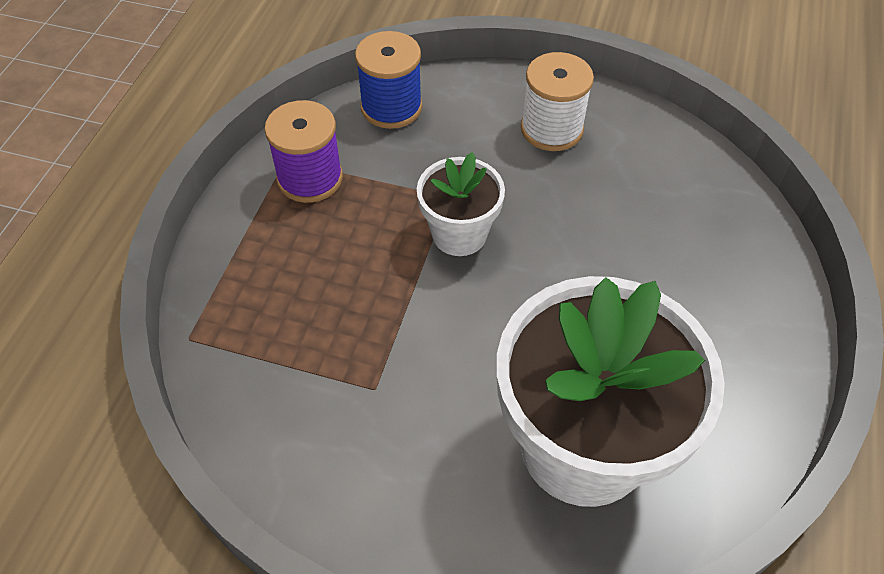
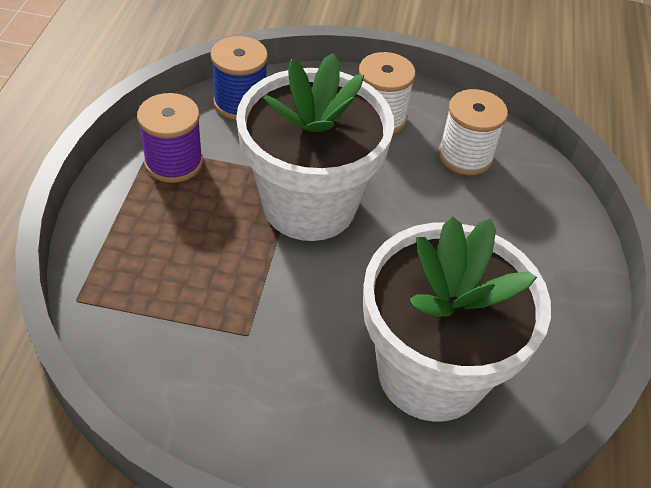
camera: 10 degrees left, 5 degrees down
(459, 234) = (309, 205): white flower pot -> white flower pot, size x1.97
(649, 178) = (465, 156): none -> white spool

